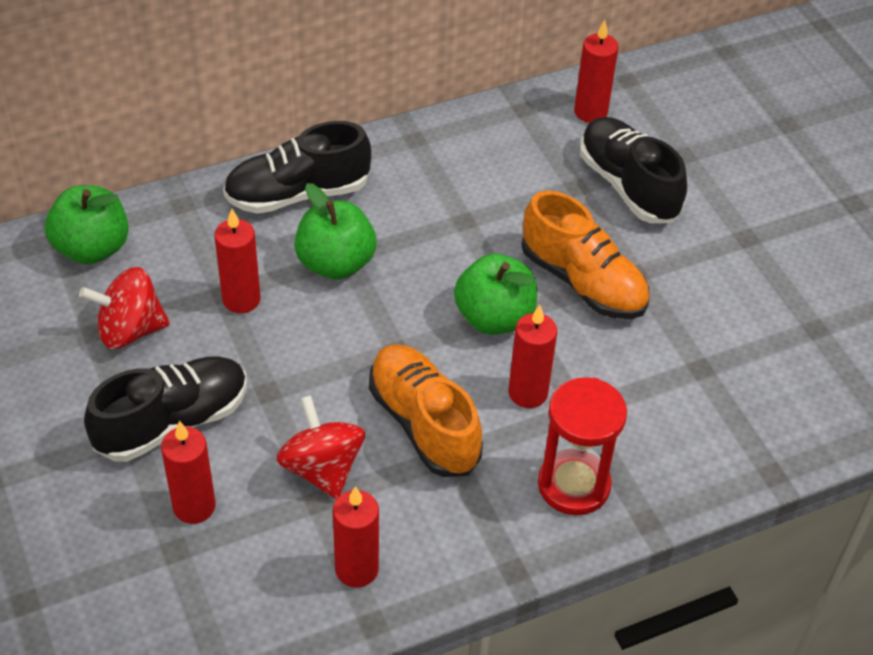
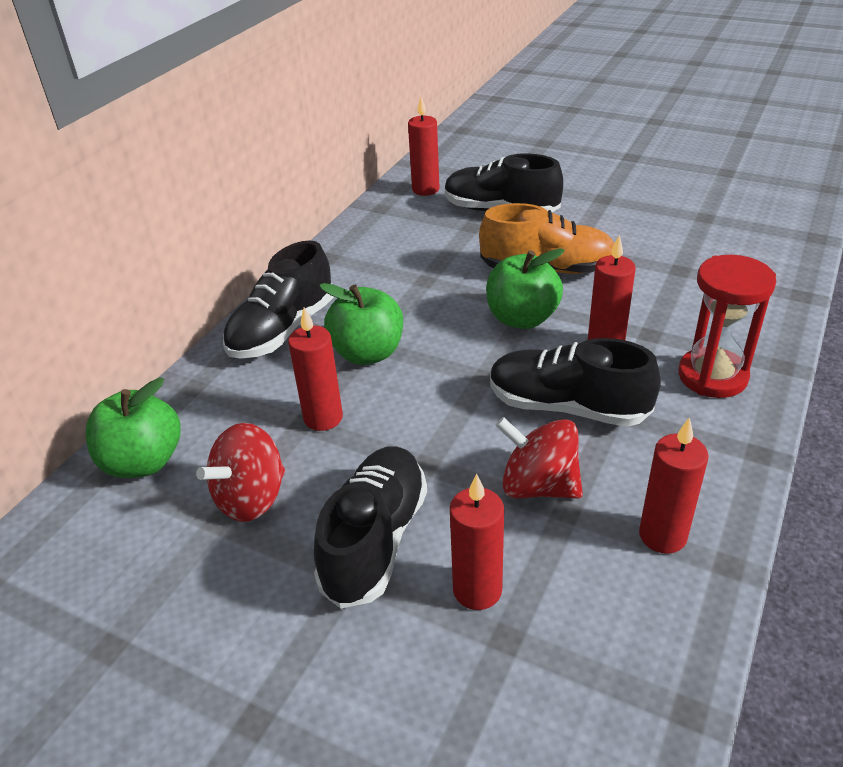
camera: 35 degrees left, 10 degrees down
(424, 423) = (567, 407): orange shoe -> black shoe

